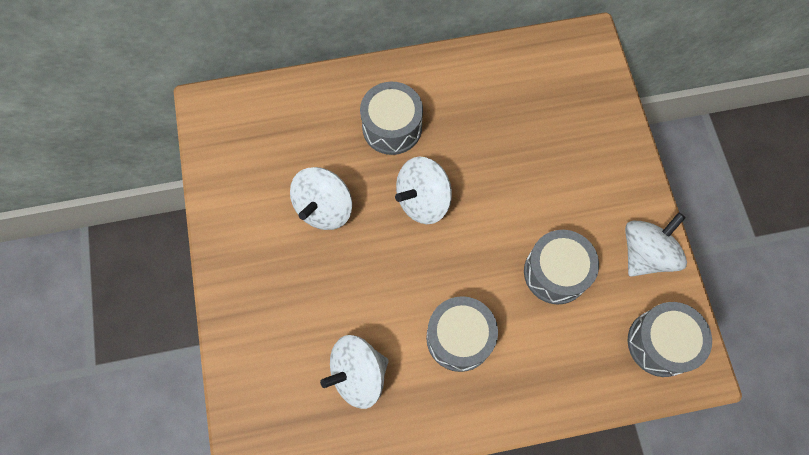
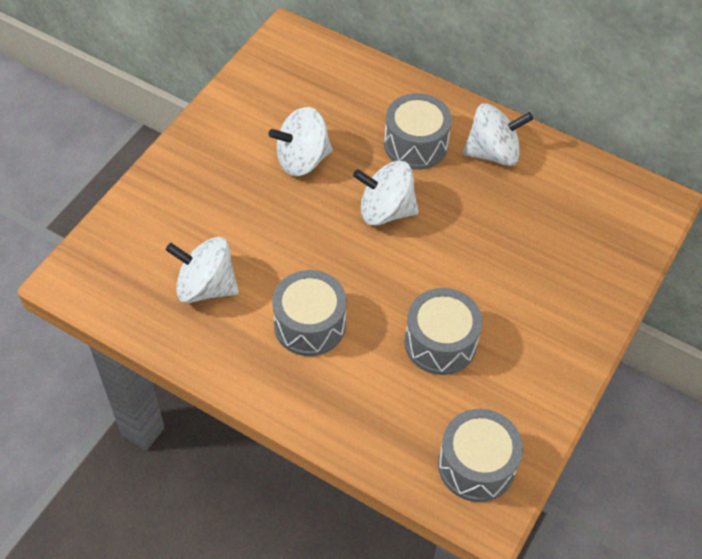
camera: 40 degrees right, 15 degrees down
(645, 253) = (537, 391): white spinning top -> white spinning top (493, 153)

